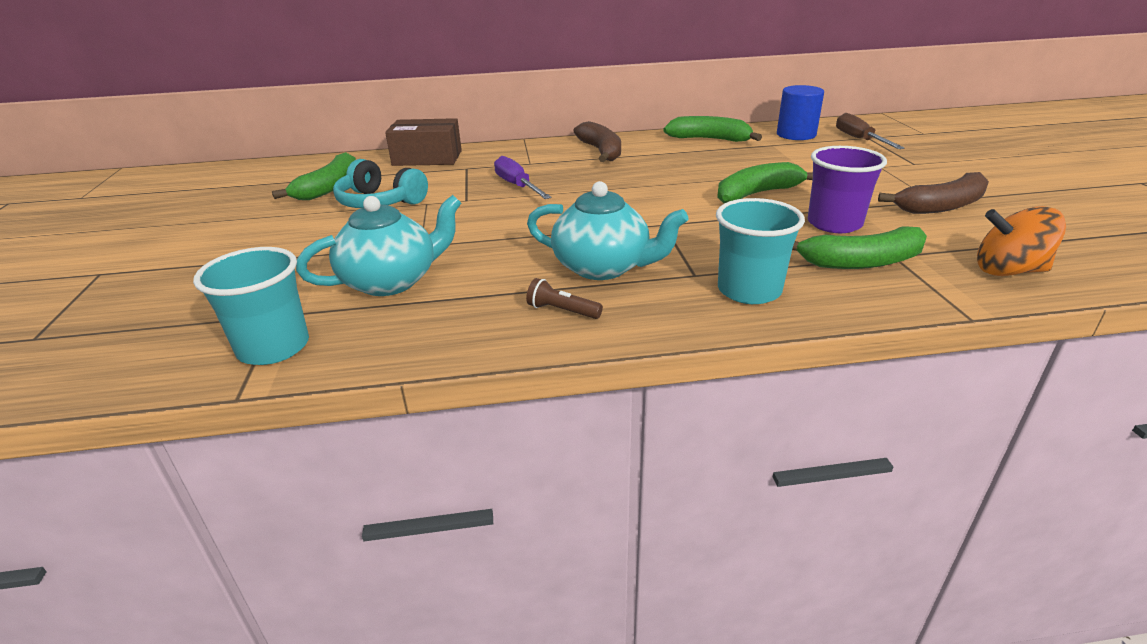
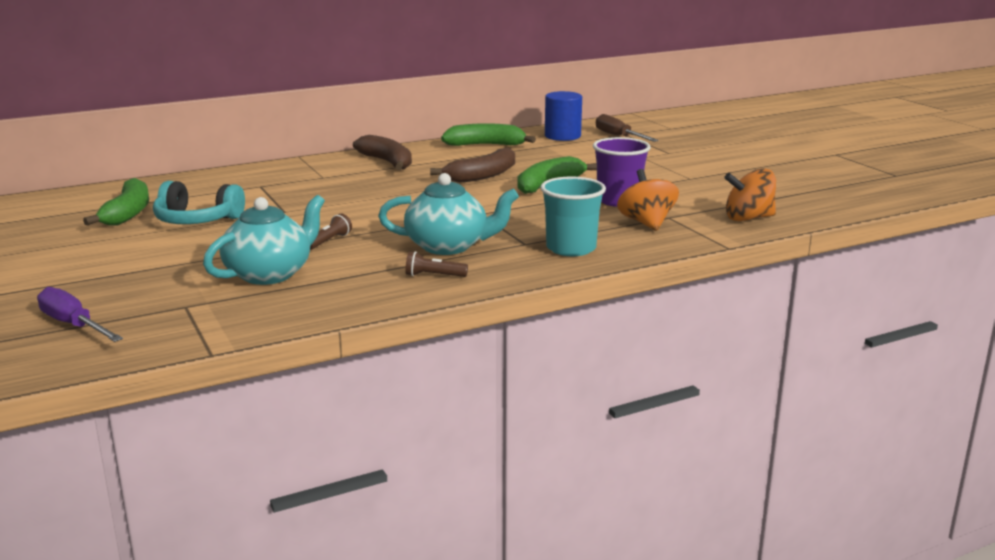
camera: 20 degrees left, 10 degrees down
(273, 347) = (208, 324): turquoise cup -> none
(427, 158) = (210, 180): brown box -> none
(481, 243) = (328, 241): none -> brown flashlight
(517, 186) = (326, 196): purple screwdriver -> purple screwdriver (74, 325)
(861, 262) = (646, 223): green banana -> orange spinning top
(941, 206) = (696, 182): brown banana -> brown banana (482, 176)

